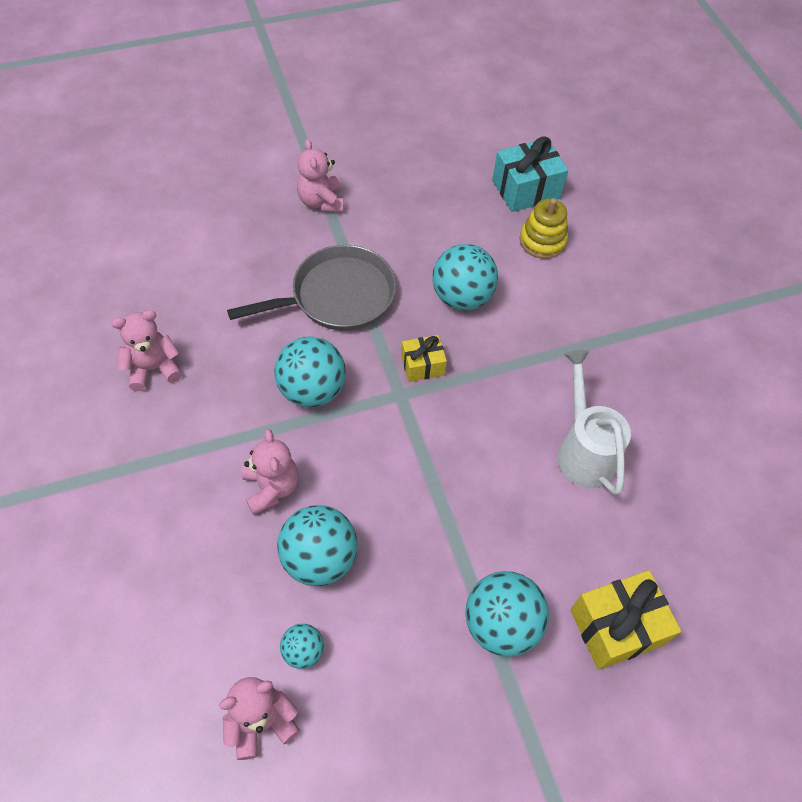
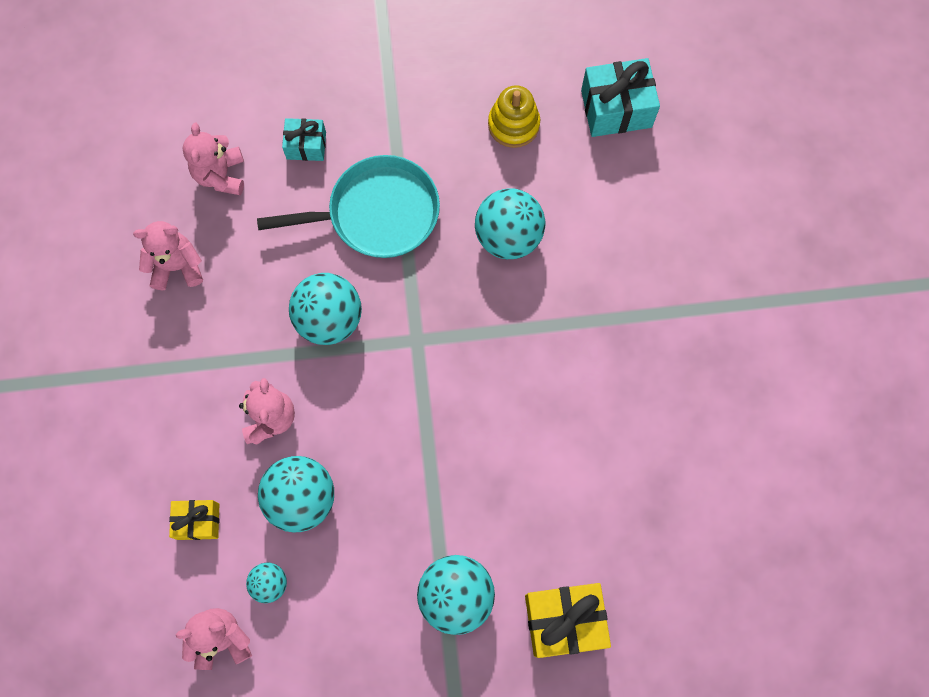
camera: 15 degrees right, 15 degrees up
(260, 253) = (306, 145): none -> turquoise gift
(321, 202) = (384, 90): pink teddy bear -> pink teddy bear (221, 175)
(337, 296) = (377, 213): grey pan -> turquoise pan
(422, 365) = (447, 311): yellow gift -> yellow gift (198, 521)
(542, 241) = (615, 180): yellow stacking toy -> yellow stacking toy (513, 124)
(583, 451) = (586, 437): white watering can -> none

